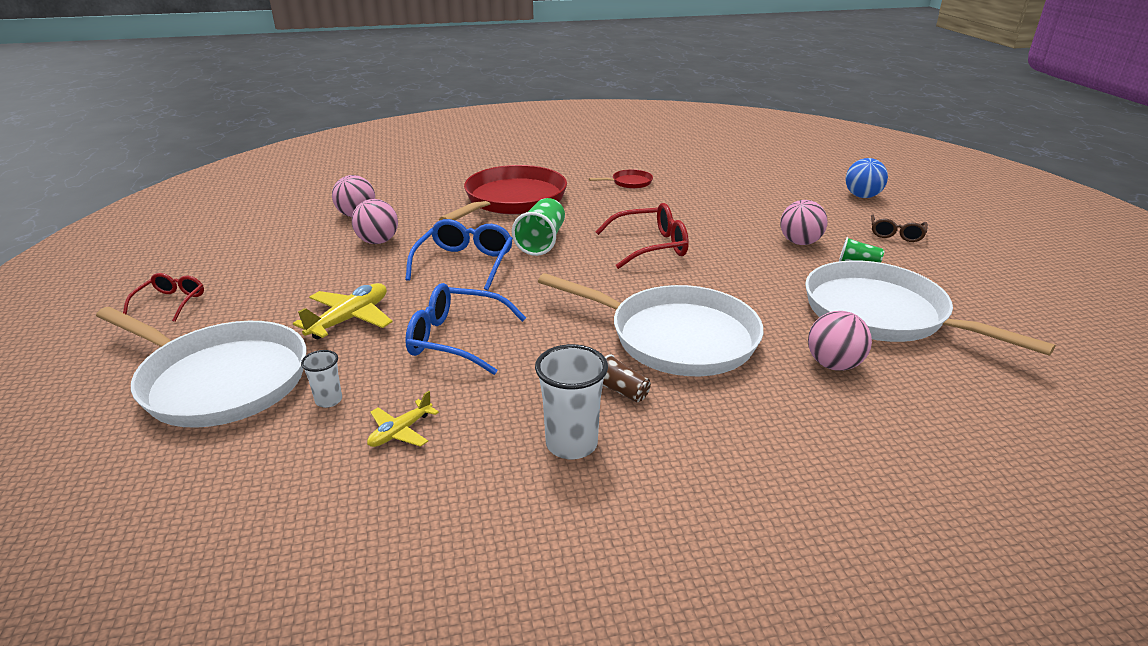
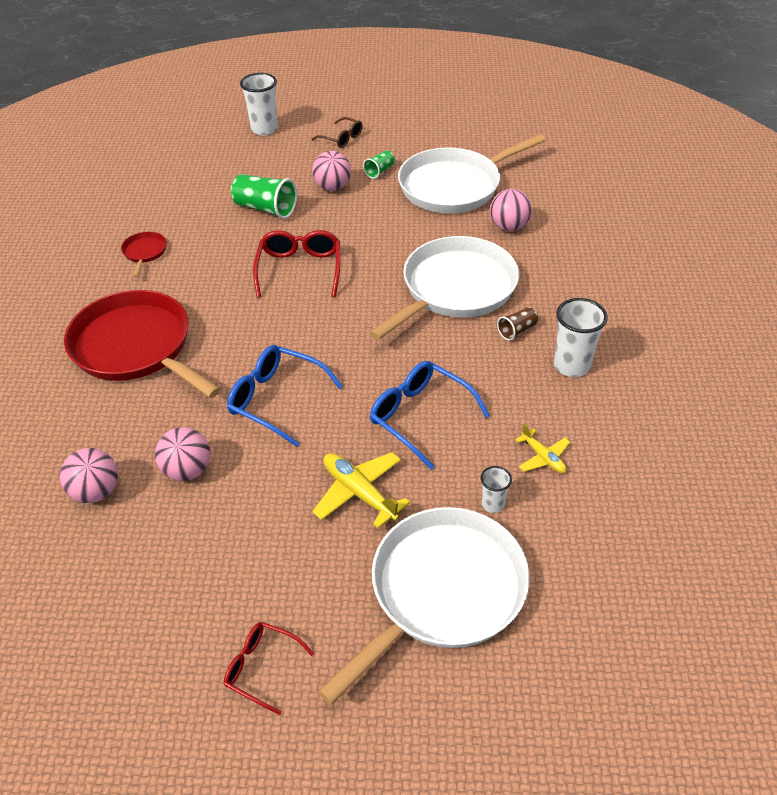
camera: 75 degrees left, 15 degrees up
(456, 339) = (420, 416): blue glasses -> blue glasses turned 105 degrees clockwise
(541, 241) = (254, 338): green cup -> green cup (265, 208)
(862, 196) = (264, 129): blue ball -> white cup

